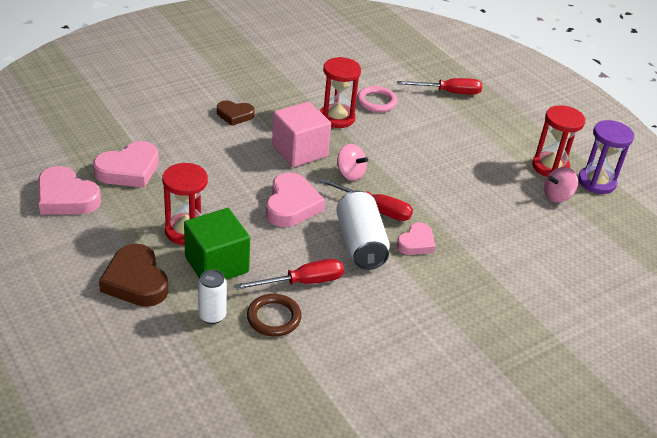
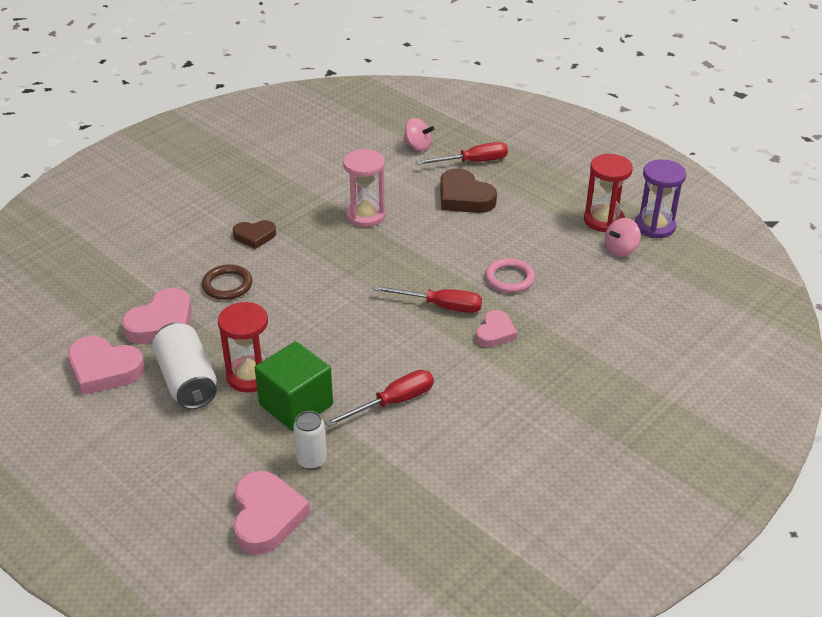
camera: 10 degrees left, 0 degrees up
(136, 281) = (216, 443): brown heart -> brown heart (464, 197)
(273, 318) = (377, 447): brown ring -> brown ring (227, 285)
(291, 205) = (352, 322): pink heart -> pink heart (266, 516)
(299, 151) = (339, 261): pink cube -> none
(337, 118) = (365, 215): red hourglass -> pink hourglass
(350, 174) = (401, 274): pink spinning top -> pink spinning top (418, 146)
(360, 244) = (438, 347): white can -> white can (187, 380)
(376, 102) = (401, 188): pink ring -> pink ring (509, 278)

